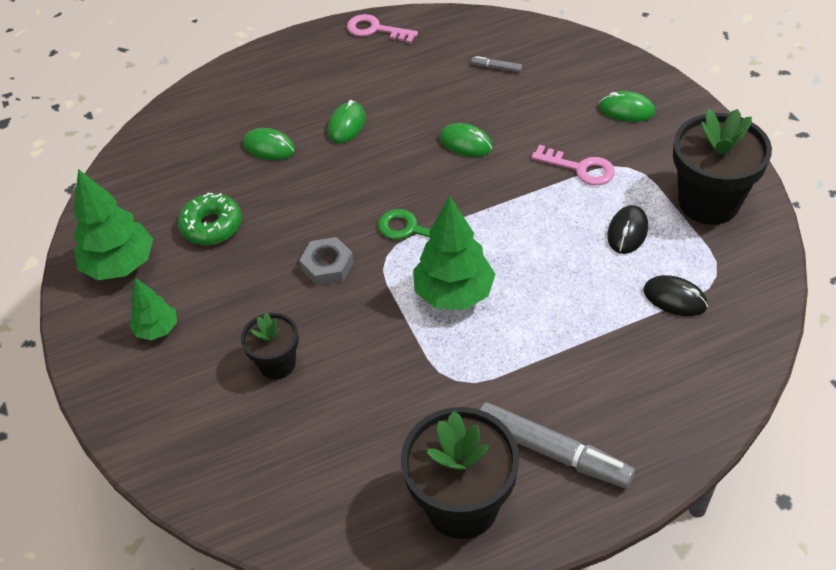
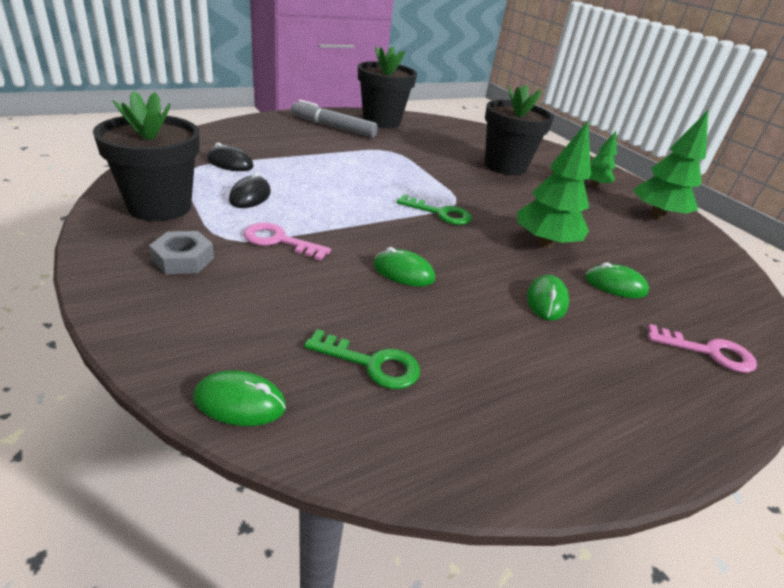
camera: 165 degrees right, 15 degrees down
(212, 226) = (611, 231): green donut -> none
(277, 363) = (505, 166): black flower pot -> black flower pot, size x1.78
(327, 266) = (499, 201): grey nut -> grey nut (183, 259)
(376, 30) = (591, 452): pink key -> pink key (709, 352)
(454, 294) = (397, 180): green tree -> green tree (544, 243)
(496, 67) = (371, 364): grey marker -> green key
(626, 110) = (199, 291): green mouse -> green mouse (240, 402)

